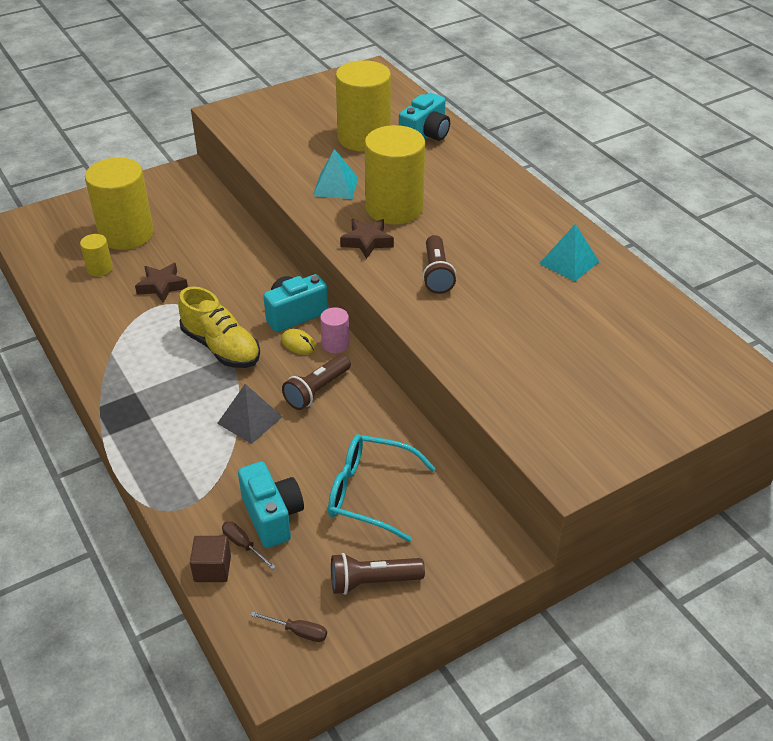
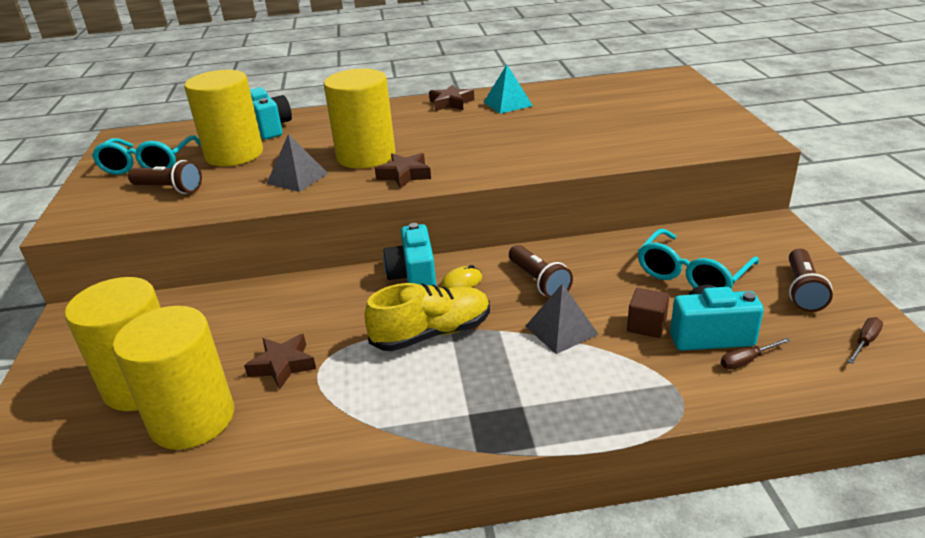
camera: 65 degrees left, 10 degrees down
(100, 269) = (192, 419): yellow cylinder -> yellow cylinder, size x2.21
(212, 569) = (778, 387): brown cube -> brown cube (646, 325)
(327, 105) = (148, 164): none -> turquoise glasses
(335, 186) = (297, 178): turquoise pyramid -> grey pyramid
(335, 344) = (477, 261): pink cylinder -> none
(437, 274) = (481, 152): brown flashlight -> brown flashlight (169, 189)
(547, 223) = (451, 103): none -> brown star

